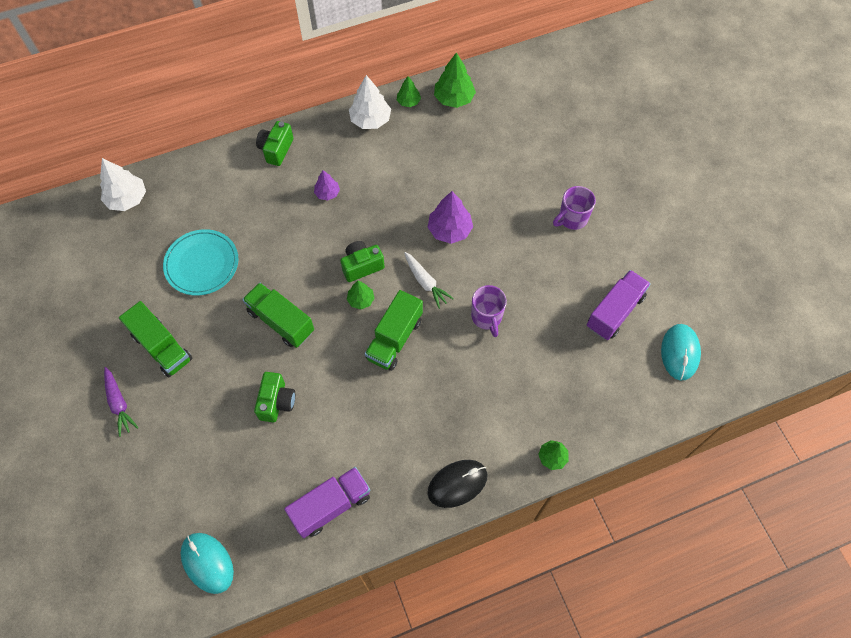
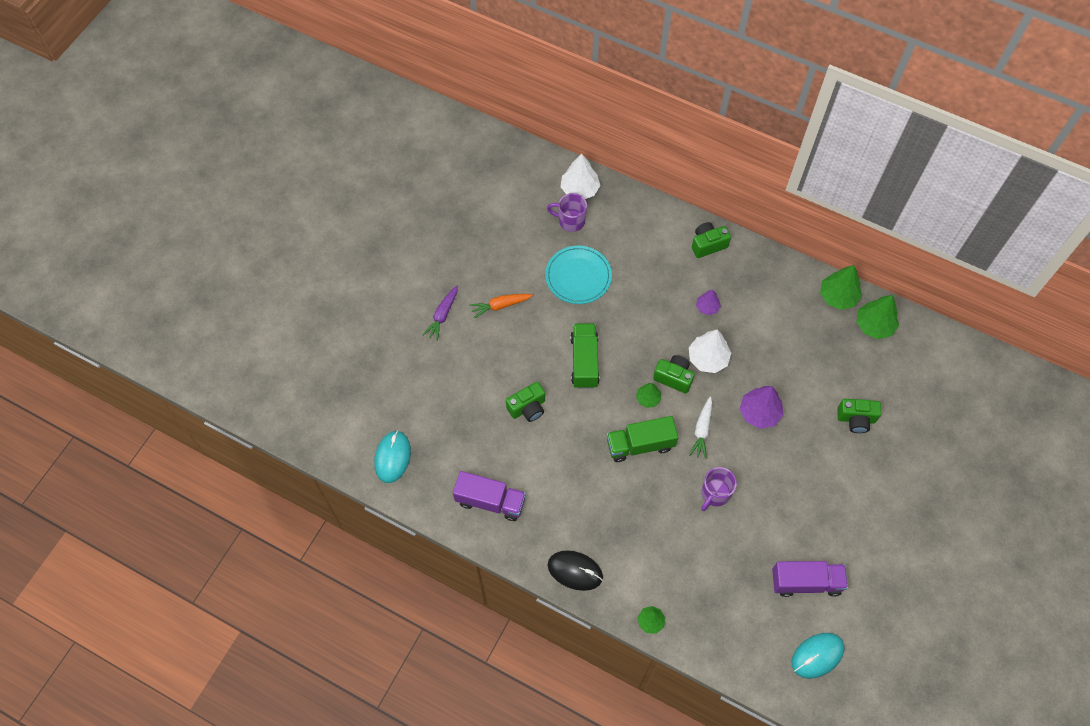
camera: 50 degrees right, 0 degrees up
(162, 347) = (500, 306): green truck -> orange carrot
(370, 120) = (795, 284): white tree -> white tree (708, 358)
(408, 102) = (838, 296): green tree -> green tree, size x1.70
(515, 170) = (856, 419): none -> green camera
(572, 218) = (855, 492): purple mug -> purple mug (570, 221)

